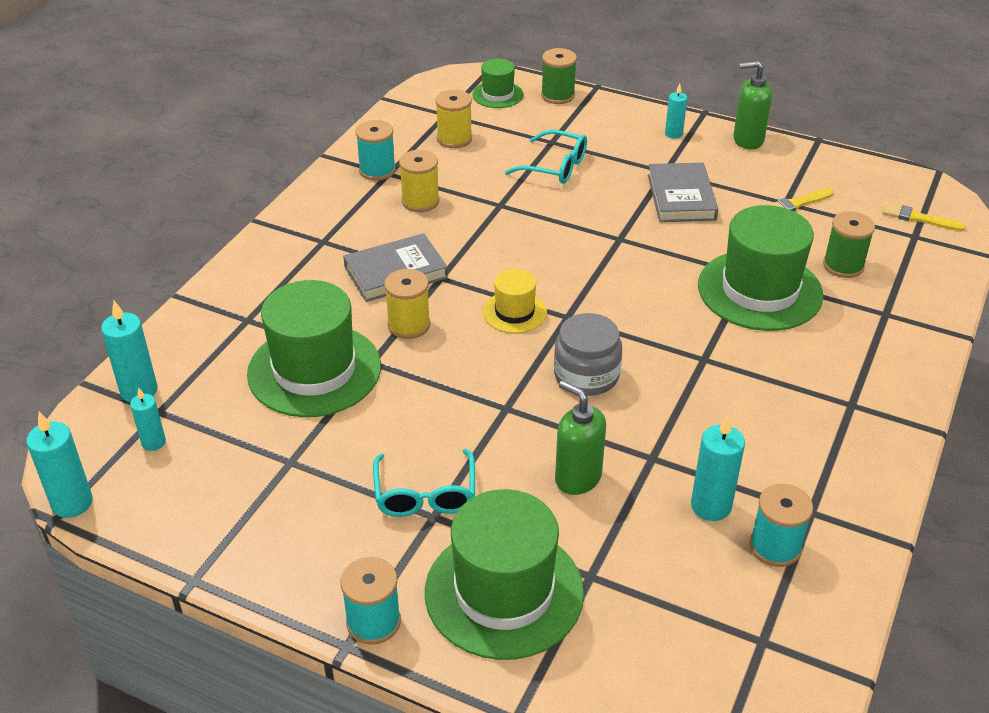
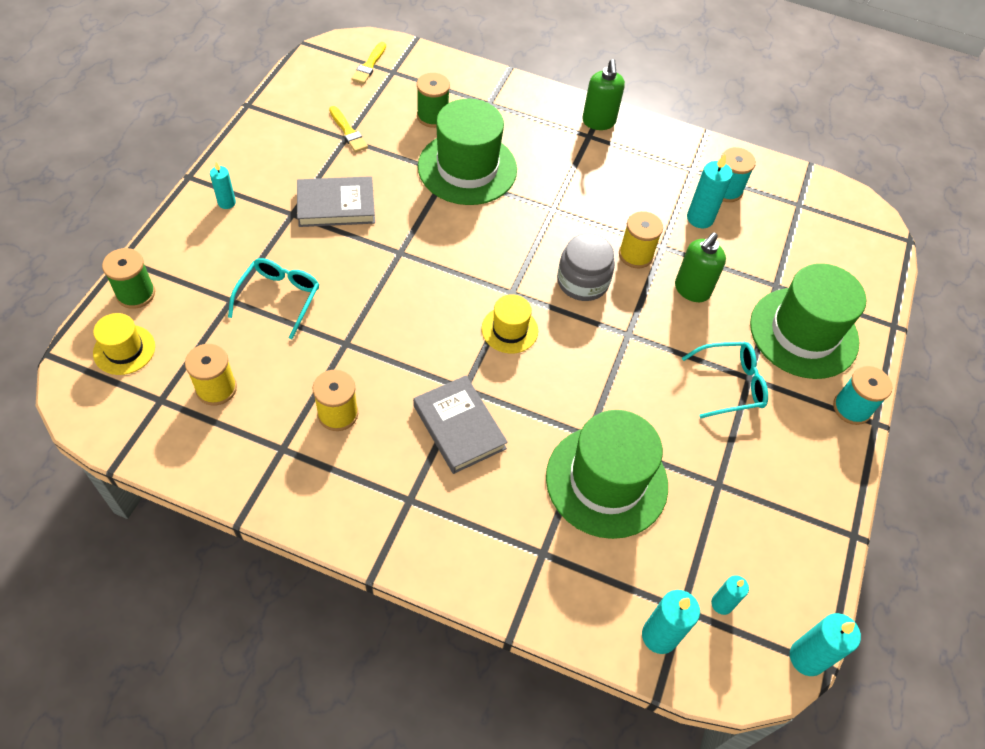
camera: 100 degrees left, 15 degrees up
(377, 170) = (276, 460): turquoise spool -> none
(409, 325) = (535, 410): yellow spool -> yellow spool (635, 255)
(497, 95) = (124, 350): green hat -> yellow hat
(747, 140) = (243, 151): green soap dispenser -> green soap dispenser (598, 122)

